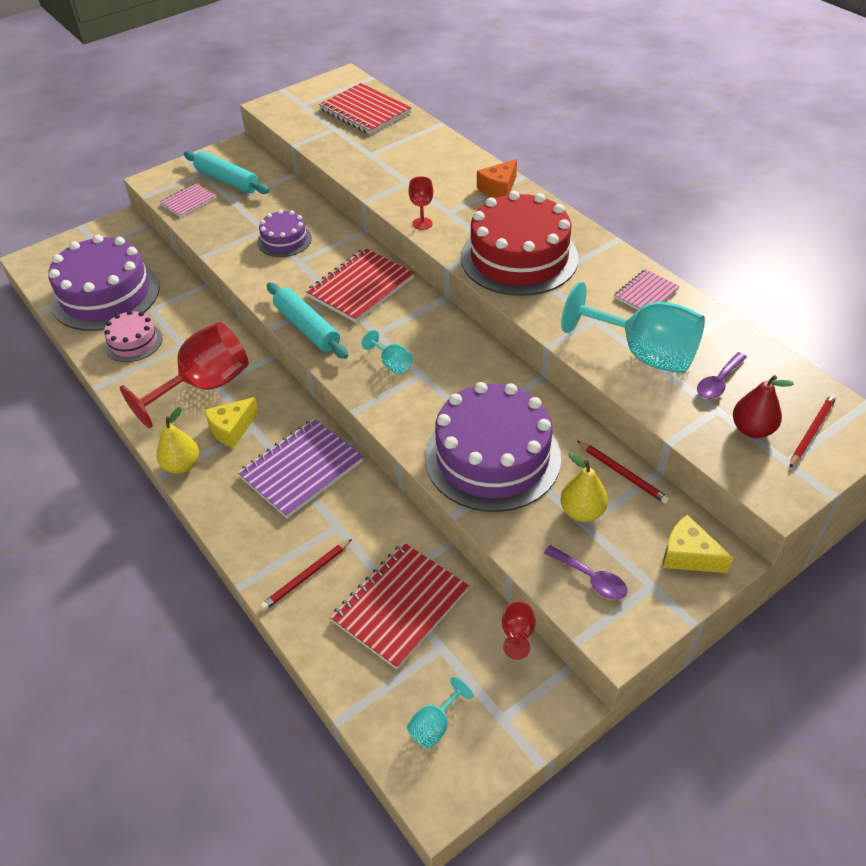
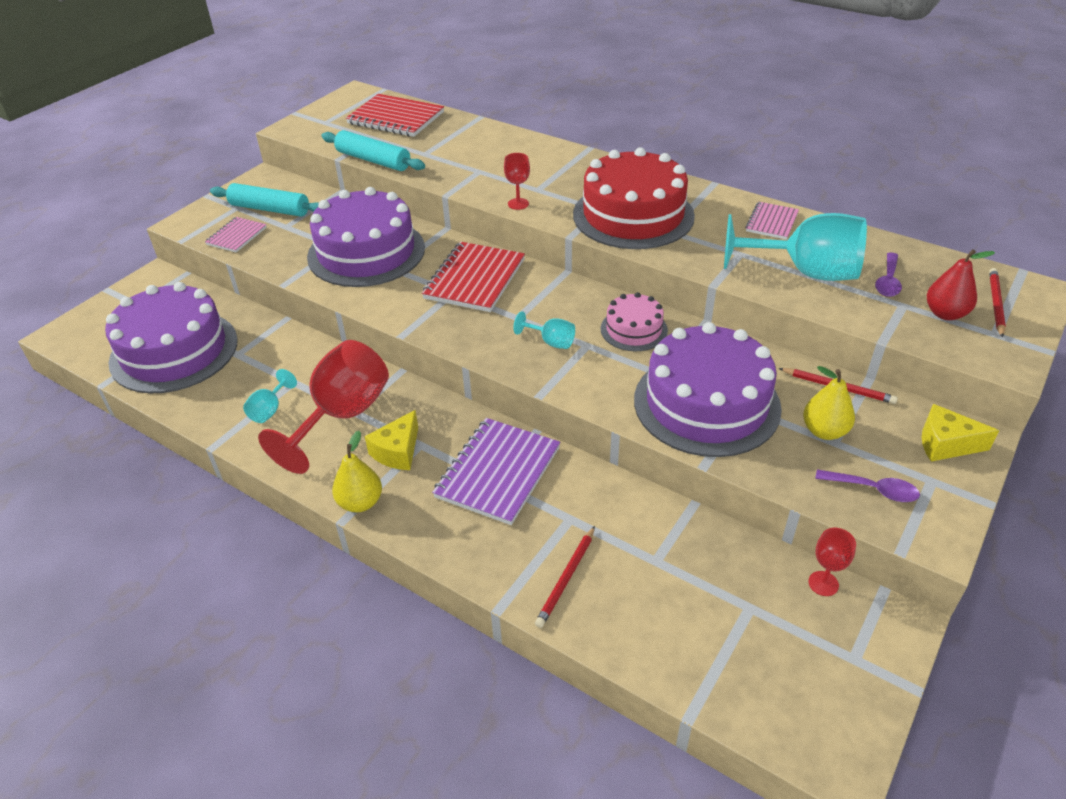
camera: 20 degrees left, 5 degrees down
(133, 342) = (233, 391): pink cake -> pink cake (634, 329)
(284, 240) = (366, 252): purple cake -> purple cake, size x1.97
(307, 328) = (440, 328): turquoise rolling pin -> turquoise rolling pin (373, 160)
(400, 606) = (683, 578): red notebook -> none
(434, 725) = (792, 688): turquoise goblet -> turquoise goblet (269, 410)
(498, 189) = (574, 161): orange cheese -> none

